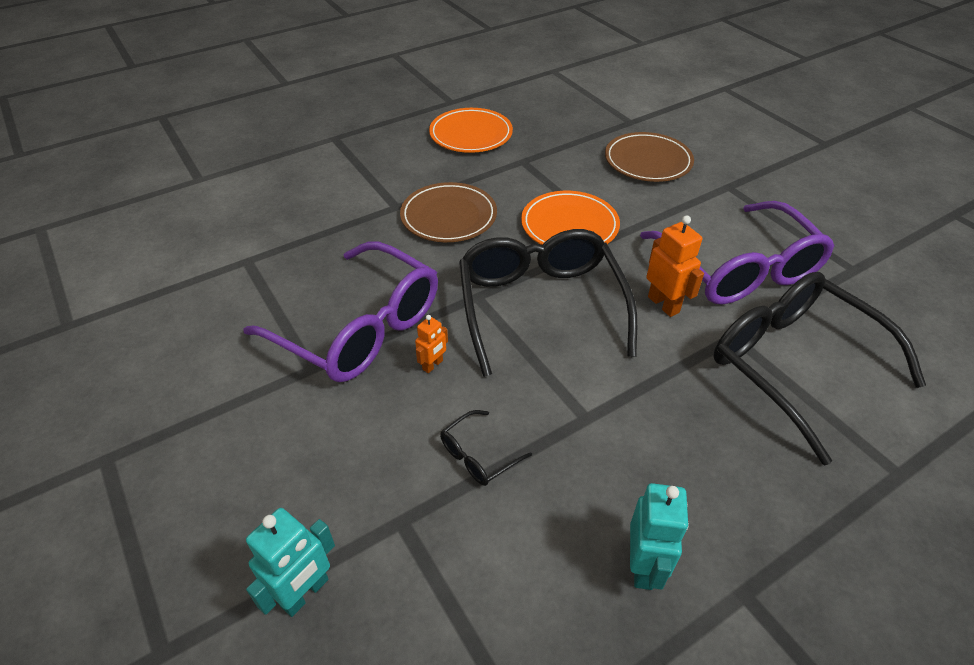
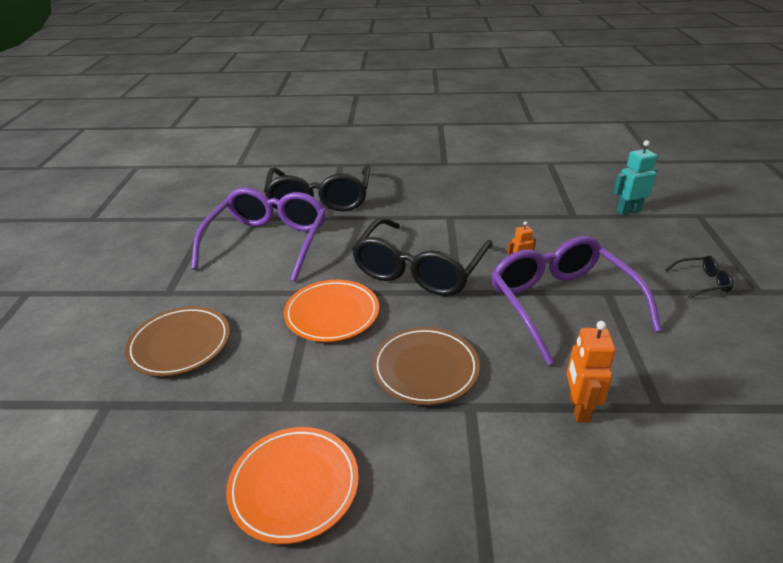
camera: 145 degrees left, 10 degrees down
(478, 456) = (519, 222): black glasses -> black glasses (702, 282)
(643, 566) = (474, 177): turquoise robot -> none
(663, 304) = (342, 243): orange robot -> orange robot (578, 408)

